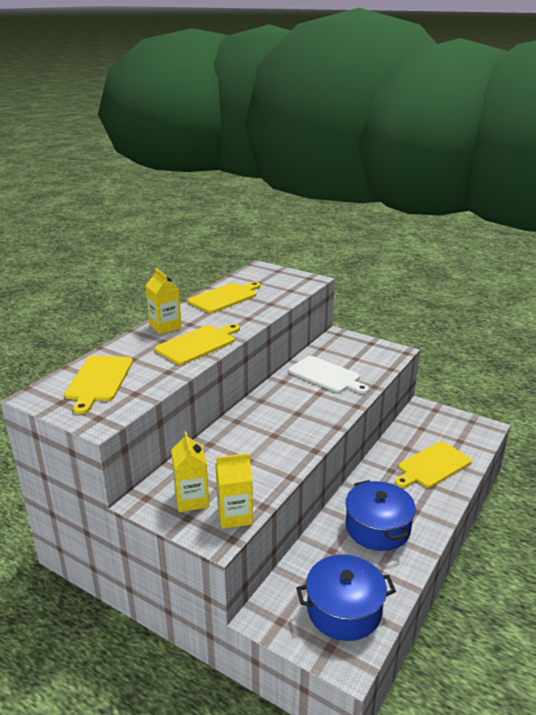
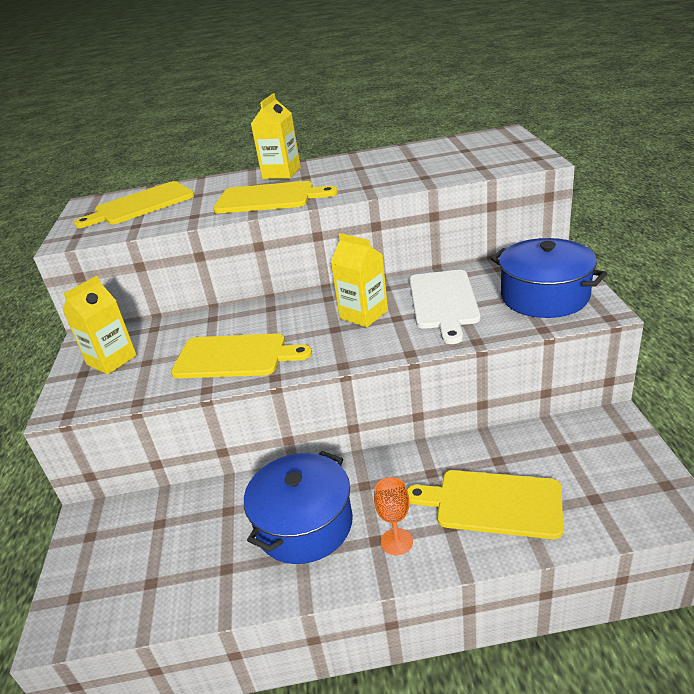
camera: 55 degrees right, 5 degrees up
(225, 297) = (393, 158): yellow cutting board -> yellow cutting board (235, 356)
(235, 516) = (106, 395): yellow carton -> yellow carton (363, 314)
(344, 610) = (138, 576): blue pot -> blue pot (544, 296)
(424, 505) = (396, 541): none -> orange goblet

